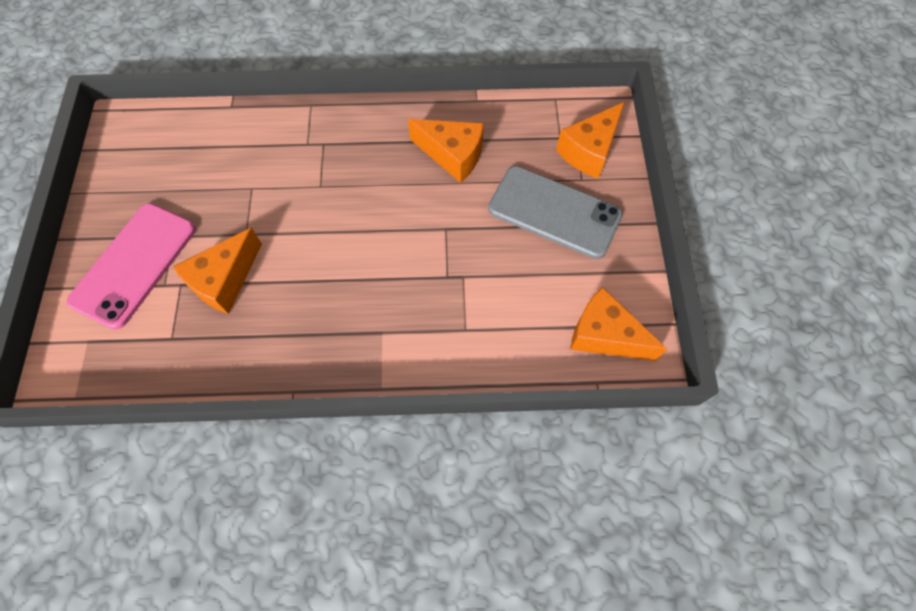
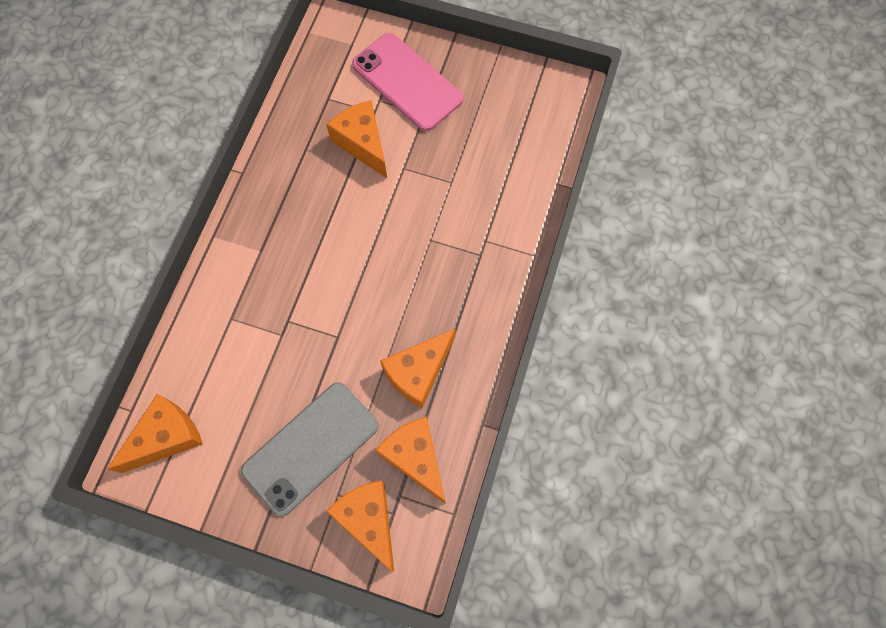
camera: 110 degrees right, 5 degrees up
(525, 135) = (415, 457): none -> orange cheese

